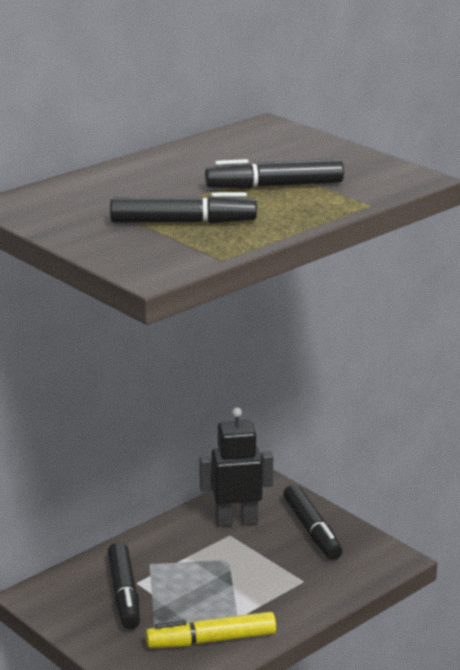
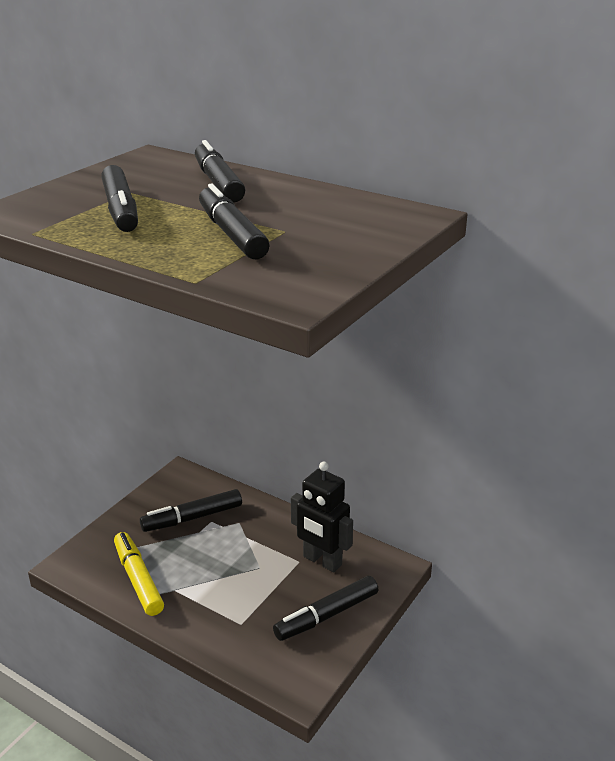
camera: 75 degrees right, 5 degrees up
(132, 181) = (218, 183): none -> black marker
(236, 521) = (322, 561): black robot -> black robot turned 150 degrees clockwise

